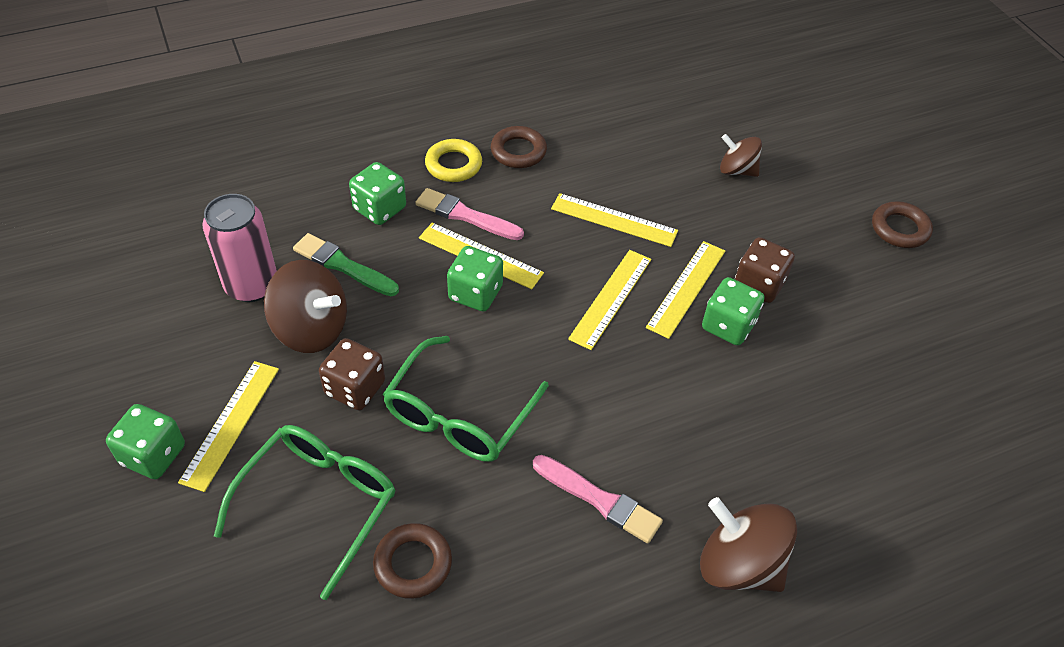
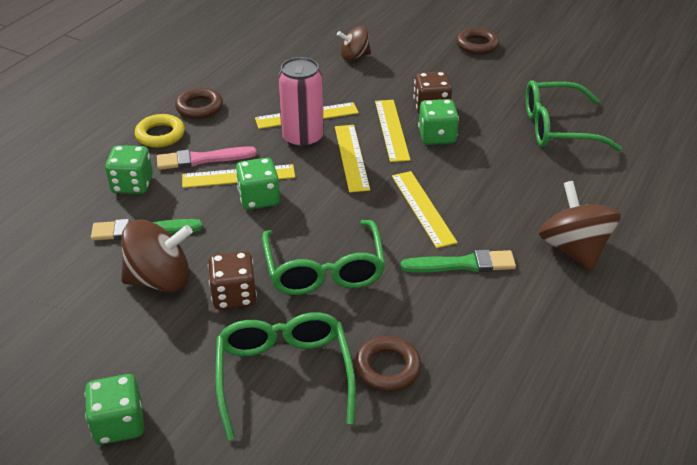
camera: 35 degrees left, 10 degrees down
(231, 424) = (161, 369): yellow ruler -> yellow ruler (423, 208)
(251, 285) = (81, 278): pink can -> pink can (302, 138)
(599, 500) = (462, 264): pink brush -> green brush
(739, 564) = (573, 249): brown spinning top -> brown spinning top turned 75 degrees clockwise
(885, 397) = (557, 127): none -> green glasses

